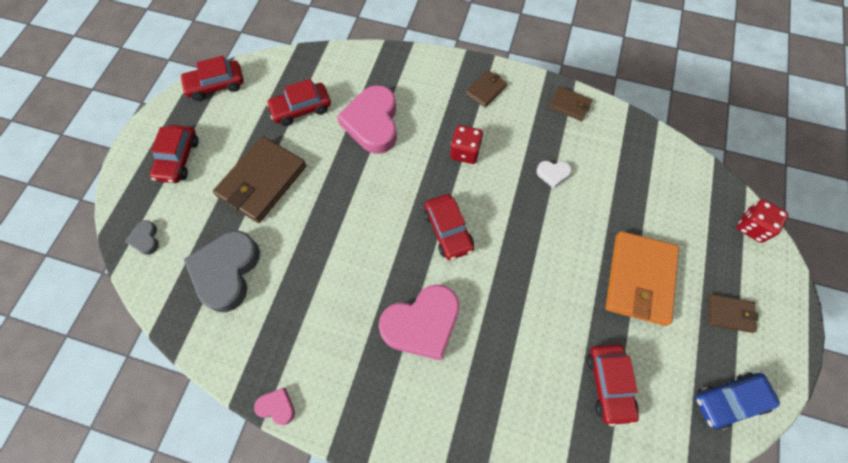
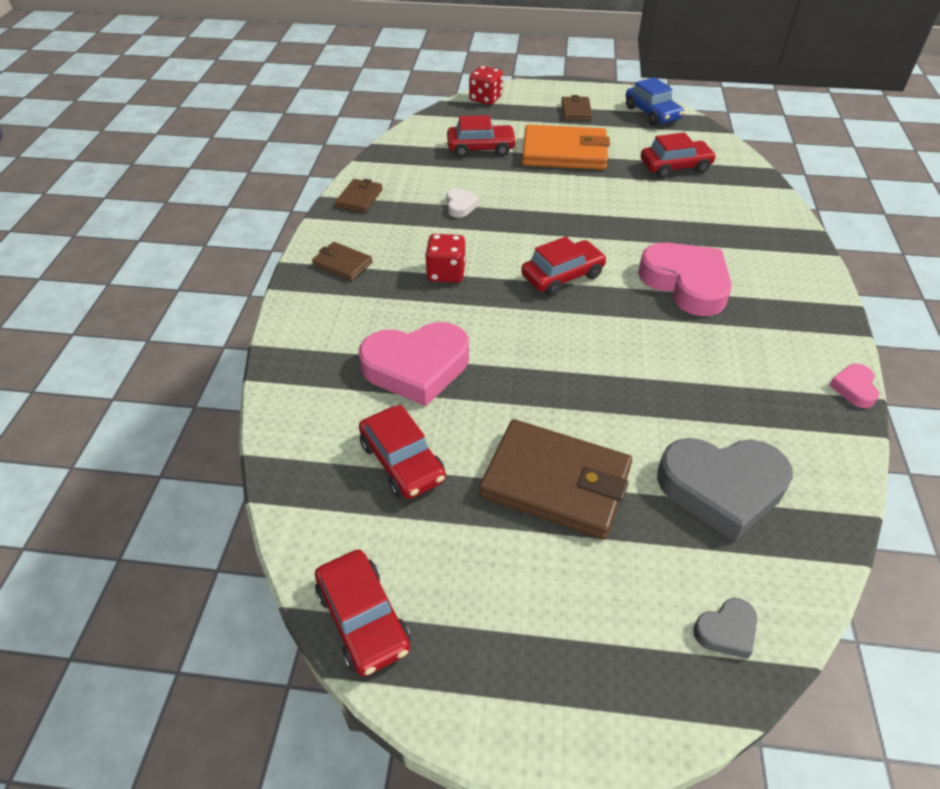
camera: 100 degrees left, 20 degrees down
(178, 159) = (550, 633): red car -> red car (481, 148)

